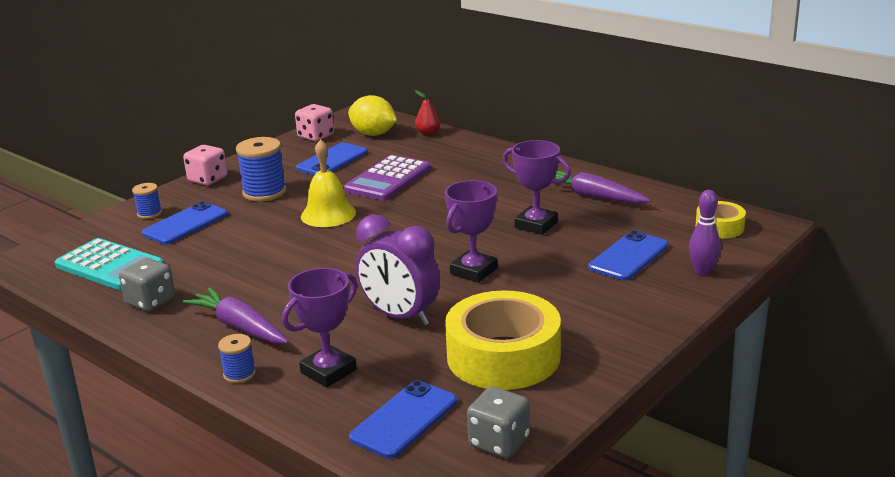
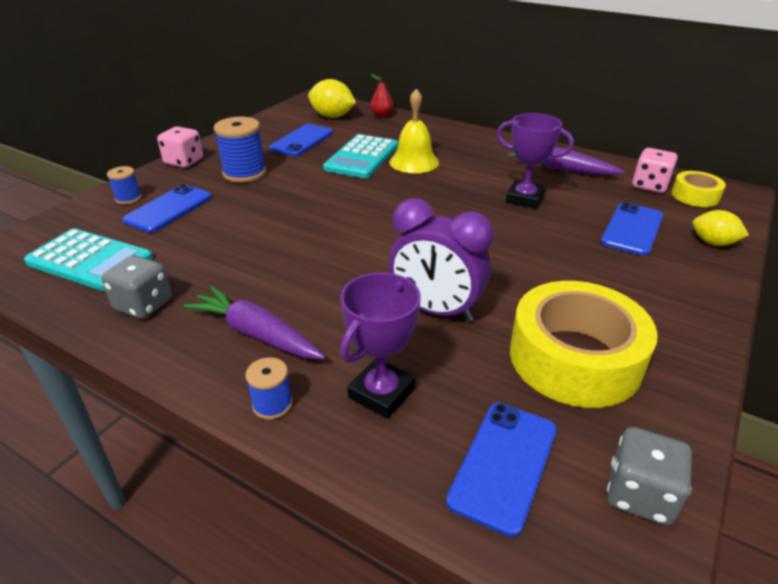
camera: 10 degrees left, 10 degrees up
(316, 136) = (279, 119): pink dice -> pink dice (649, 185)
(328, 214) = (315, 194): yellow bell -> yellow bell (414, 162)
(388, 179) = (362, 157): purple calculator -> turquoise calculator
(474, 271) = (489, 251): purple trophy -> none
(702, 271) = (713, 243): purple bowling pin -> yellow lemon

